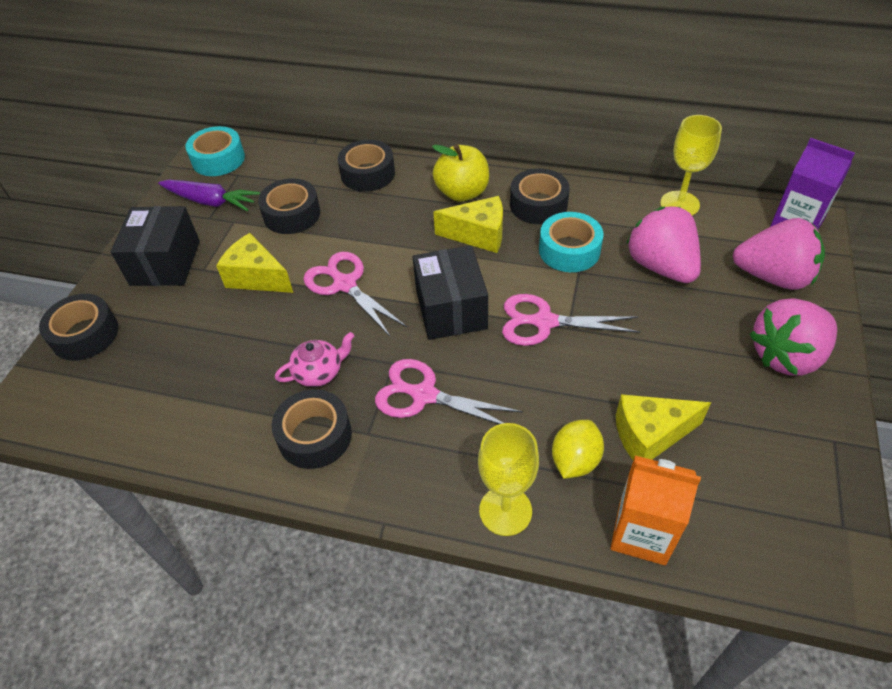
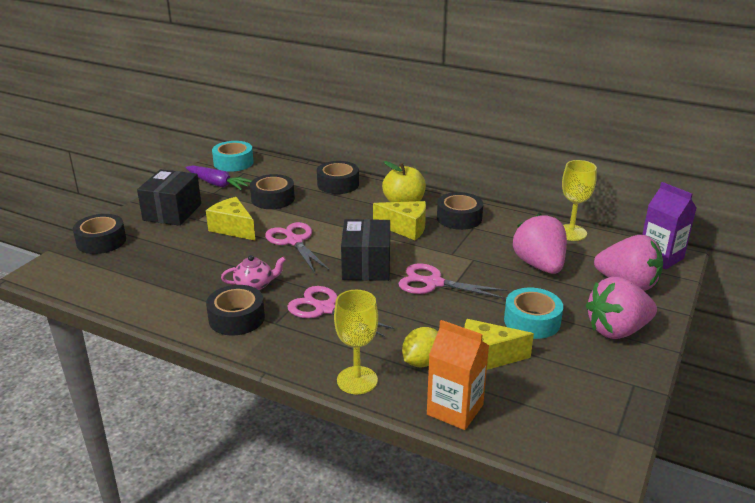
camera: 10 degrees right, 20 degrees down
(569, 250) = (471, 246): turquoise tape -> turquoise tape (532, 321)

